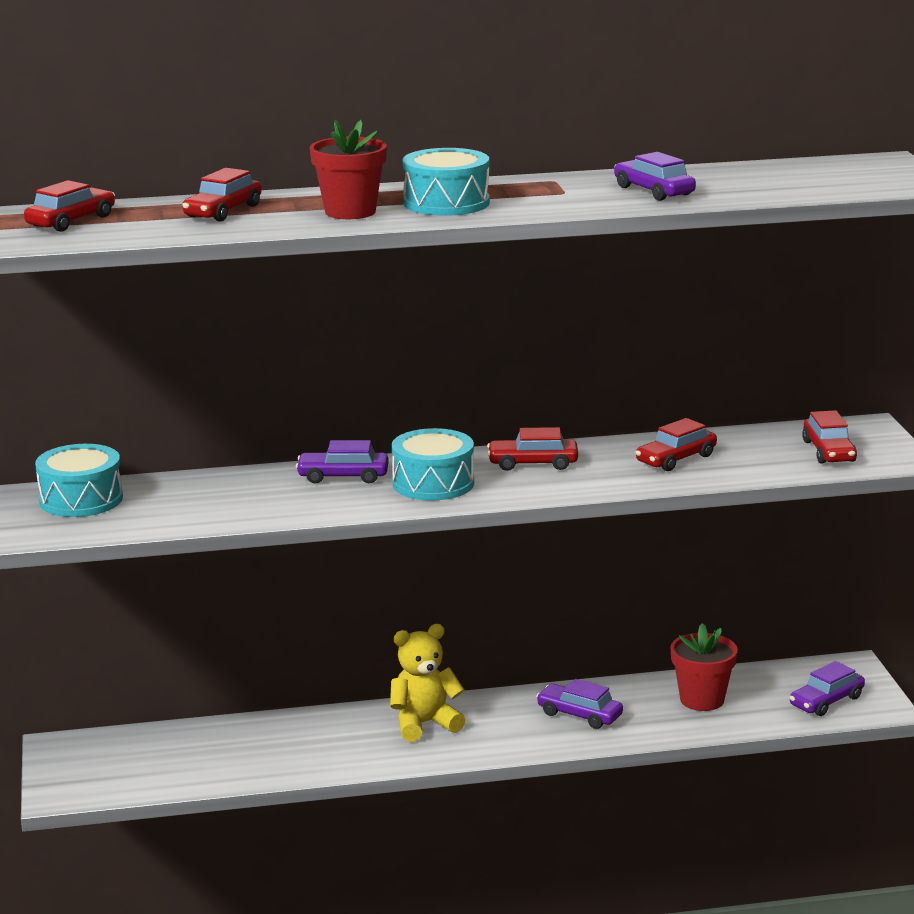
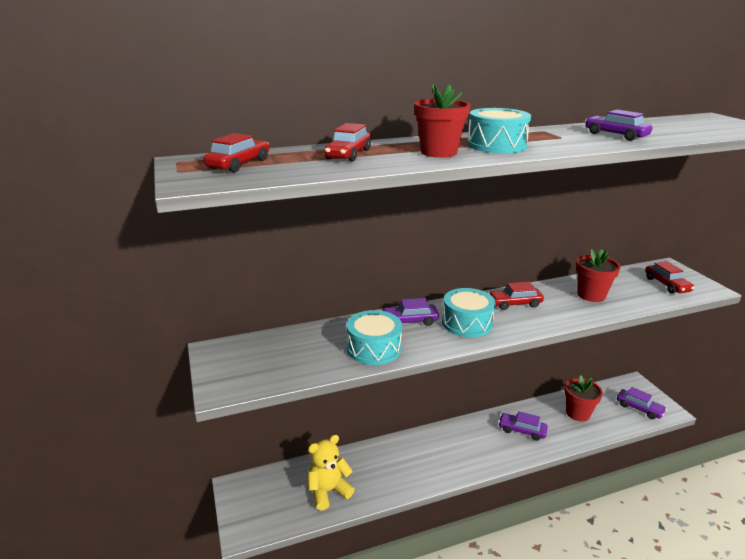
camera: 10 degrees left, 5 degrees up
(81, 499) = (248, 352): turquoise drum -> turquoise drum (374, 348)
(424, 724) = (442, 446): yellow teddy bear -> yellow teddy bear (328, 491)
(676, 459) = (591, 295): red car -> red flower pot
(826, 701) = (639, 408): purple car -> purple car turned 90 degrees counterclockwise

